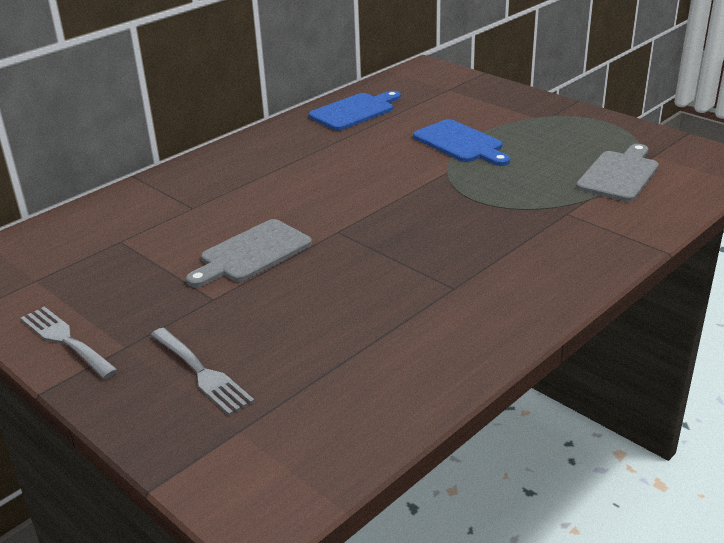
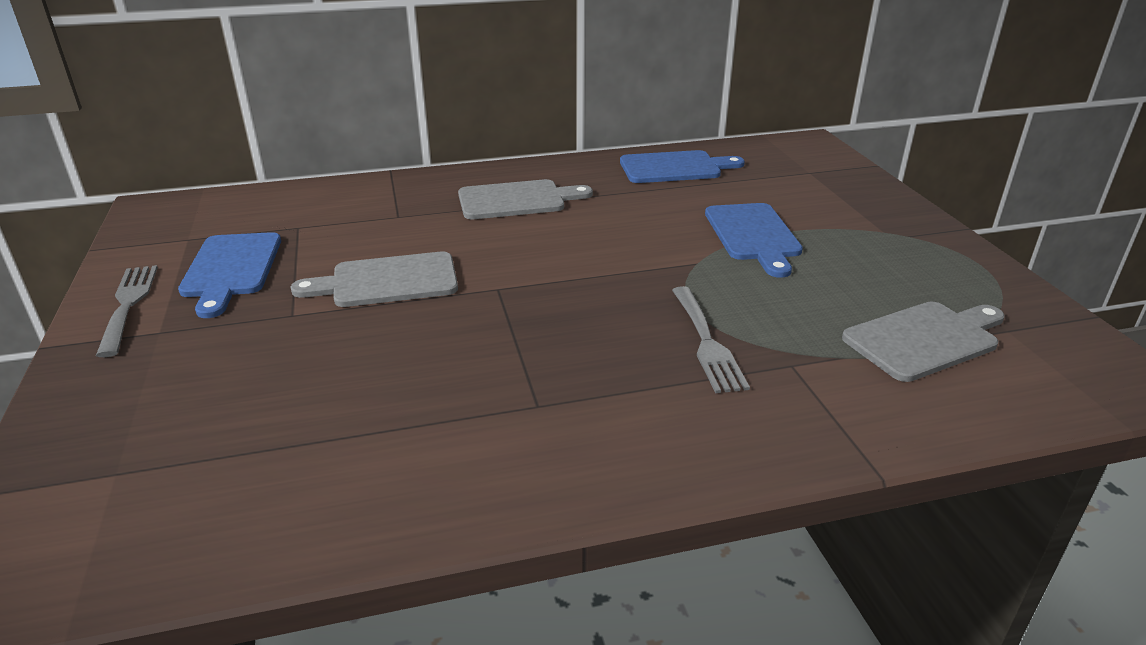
camera: 30 degrees right, 0 degrees up
(112, 287) = (231, 269): none -> blue cutting board
(202, 373) = (177, 390): grey fork -> grey fork (707, 342)
(269, 168) = (517, 200): none -> grey cutting board

